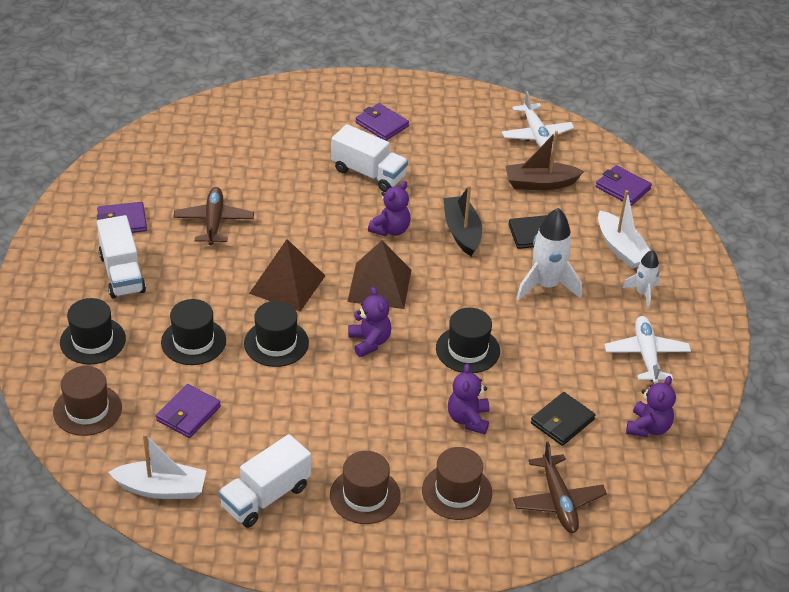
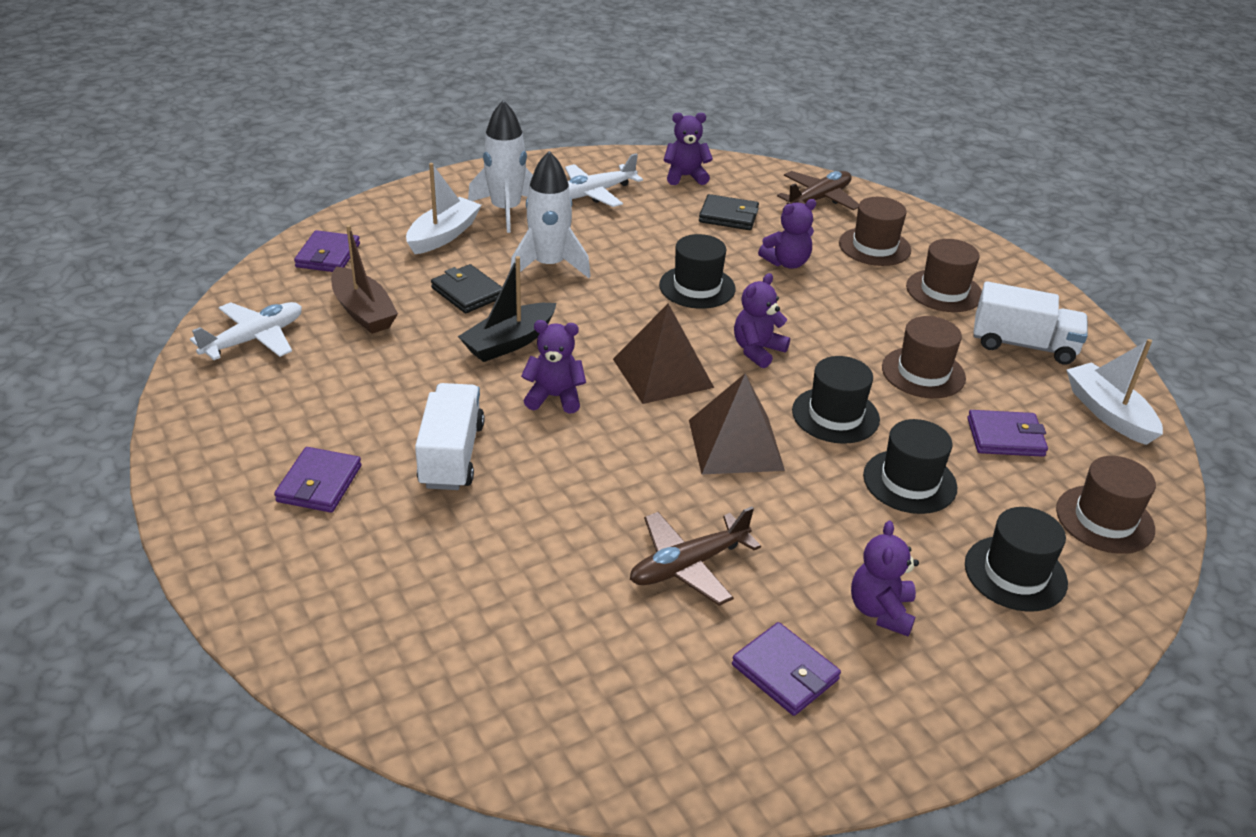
camera: 120 degrees left, 5 degrees down
(122, 273) = (881, 611): white truck -> purple teddy bear
(281, 415) = (923, 373): none -> brown hat
(643, 293) = (506, 210): white rocket -> white rocket, size x1.73

